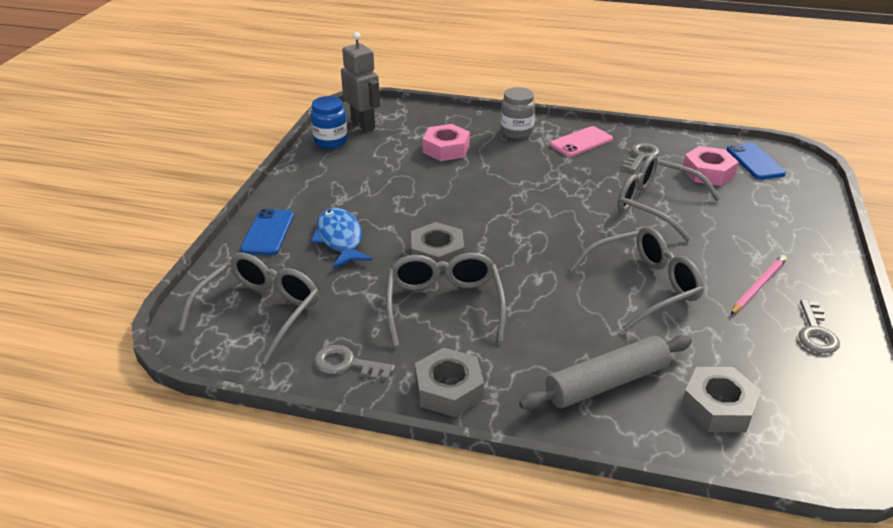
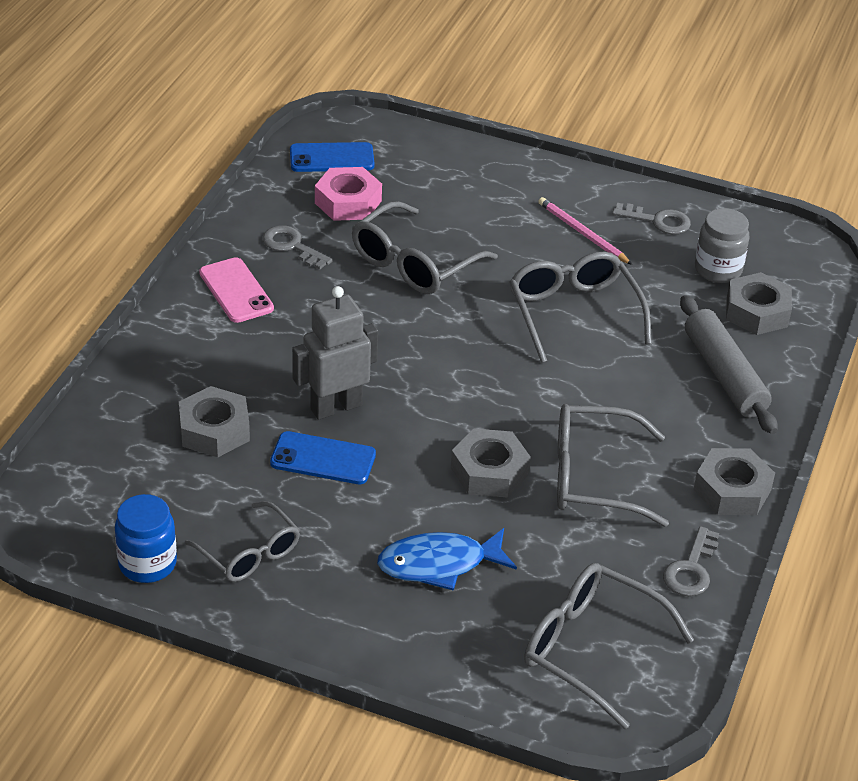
camera: 85 degrees left, 5 degrees up
(268, 232) = (409, 643): blue phone -> blue phone (323, 459)
(342, 170) = (249, 553): none -> grey glasses
(363, 124) = (97, 519): grey robot -> grey robot (335, 407)
(446, 149) = (214, 430): pink nut -> grey nut
(516, 132) = (184, 348): grey jar -> grey jar (718, 270)

